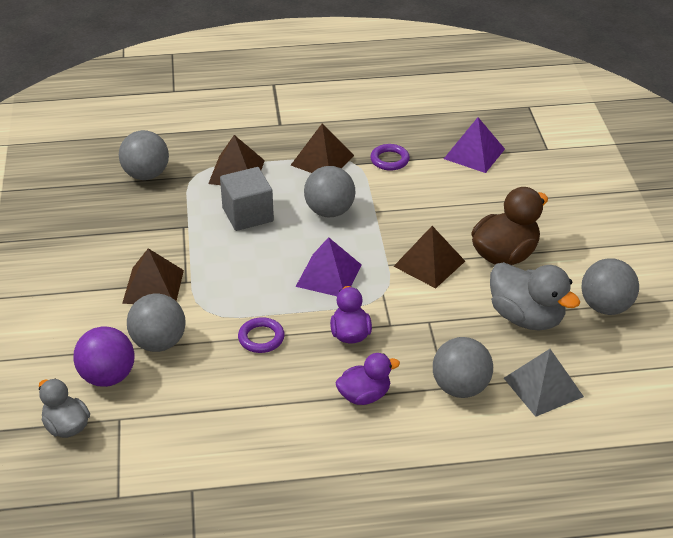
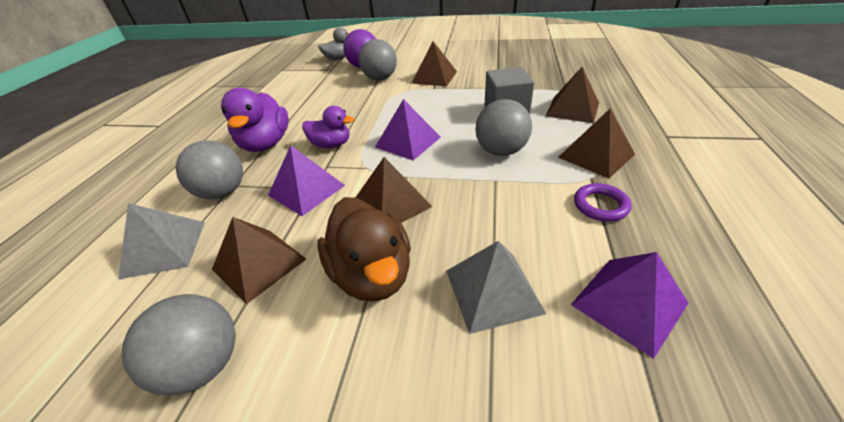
camera: 110 degrees right, 0 degrees up
(146, 175) = (568, 75): grey ball -> none
(261, 338) = (358, 109): purple ring -> none
(364, 396) = (266, 144): purple duck -> purple duck, size x1.59
(433, 324) = (306, 190): none -> purple pyramid
(491, 201) = (493, 291): none -> grey pyramid
(526, 317) = (259, 264): grey duck -> brown pyramid

